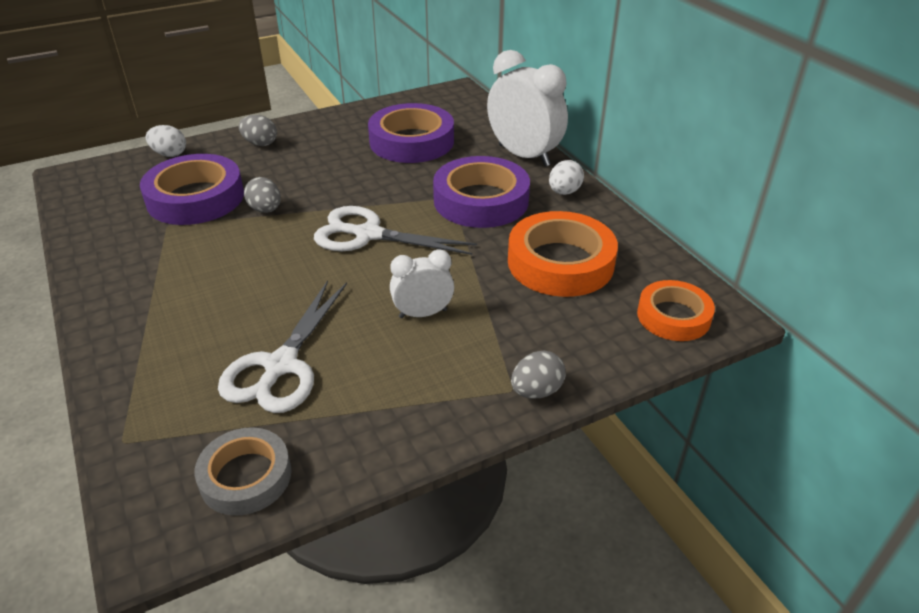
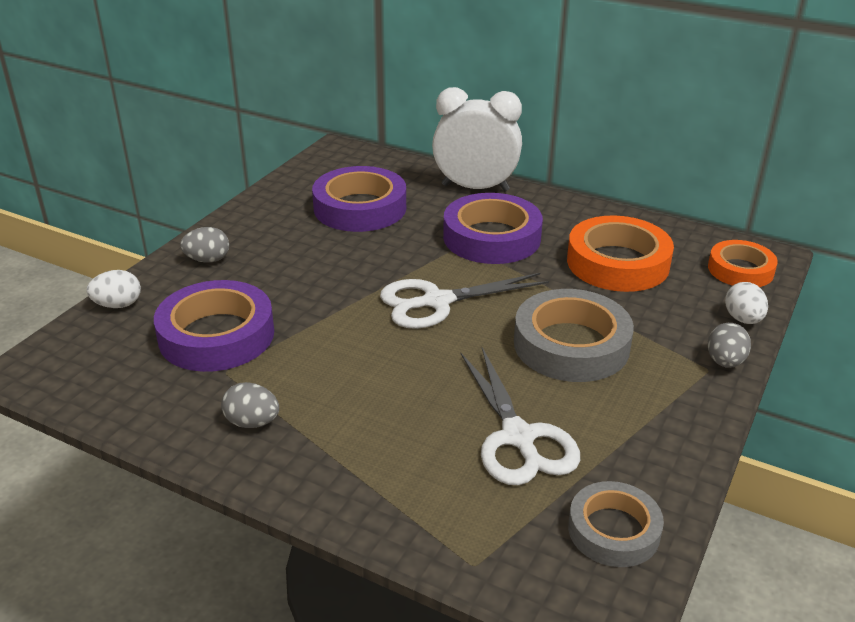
camera: 35 degrees left, 5 degrees down
(265, 210) = (308, 318): grey egg -> grey egg (252, 422)
(423, 313) = (571, 345): white clock -> grey tape
(564, 192) = (547, 207): white egg -> white egg (743, 319)

